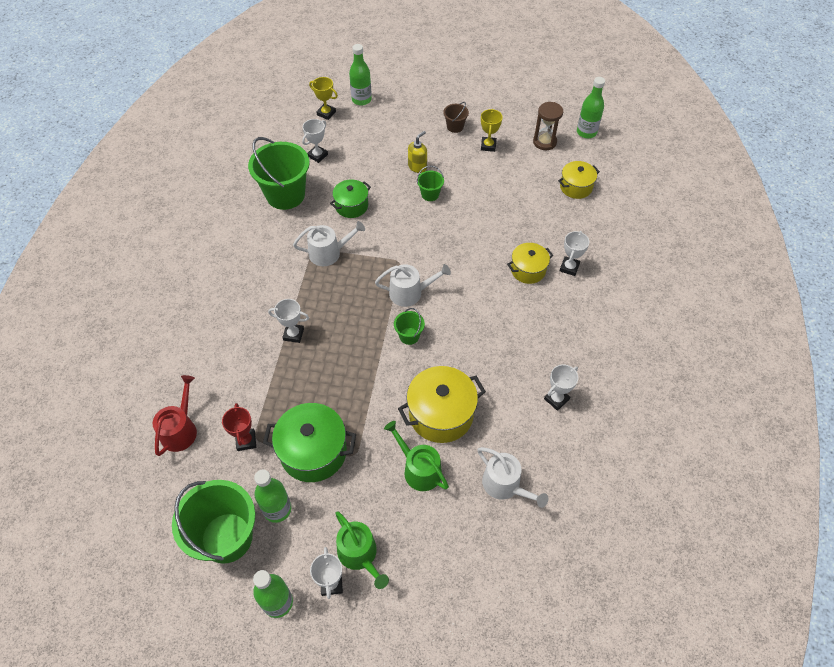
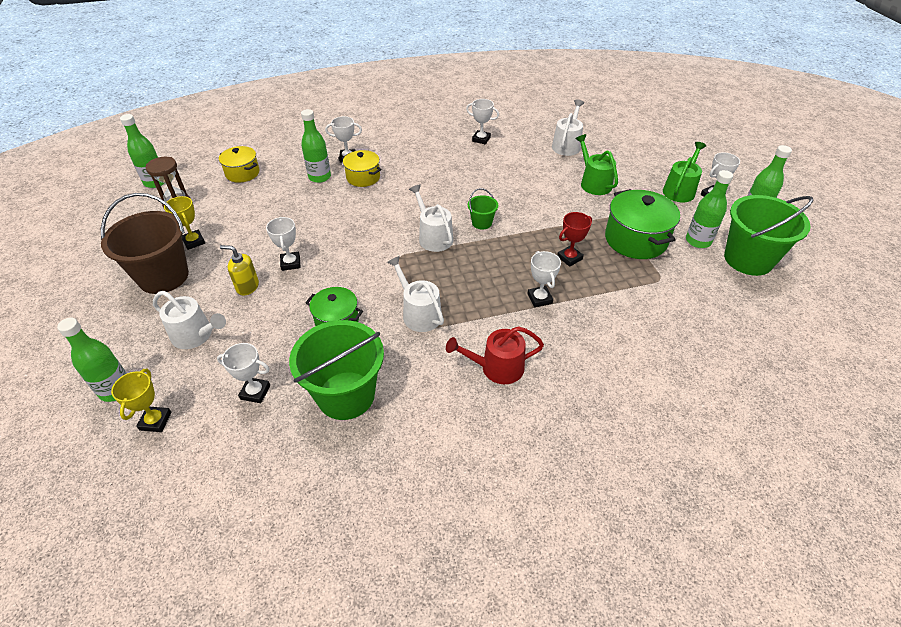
camera: 115 degrees left, 10 degrees down
(180, 430) = (706, 335): red watering can -> red watering can (497, 368)
(246, 441) = (668, 284): red trophy -> red trophy (569, 258)
(384, 136) = (196, 335): none -> white watering can
(419, 469) = (593, 183): green watering can -> green watering can turned 135 degrees clockwise
(430, 194) = (290, 263): green bucket -> white trophy
(441, 414) = (540, 185): yellow pot -> none
(455, 127) = (163, 276): brown bucket -> brown bucket, size x2.18
(488, 146) = (194, 242): yellow trophy -> yellow trophy turned 75 degrees clockwise
(544, 238) = (319, 177): none -> green bottle

